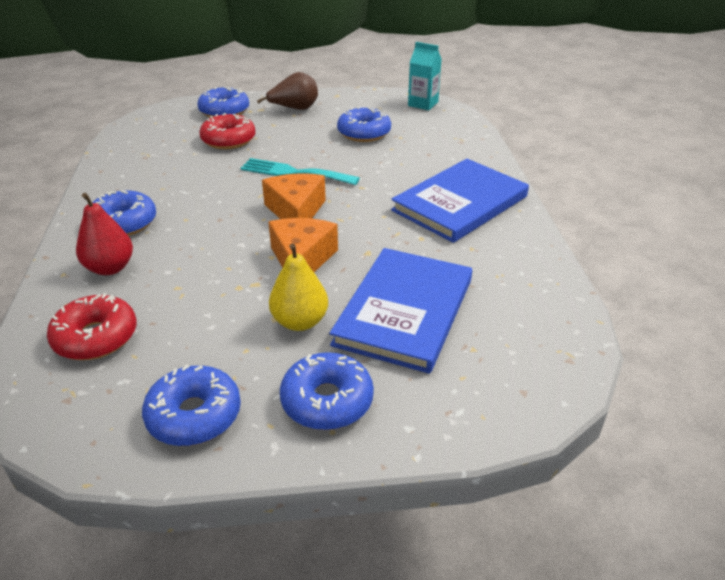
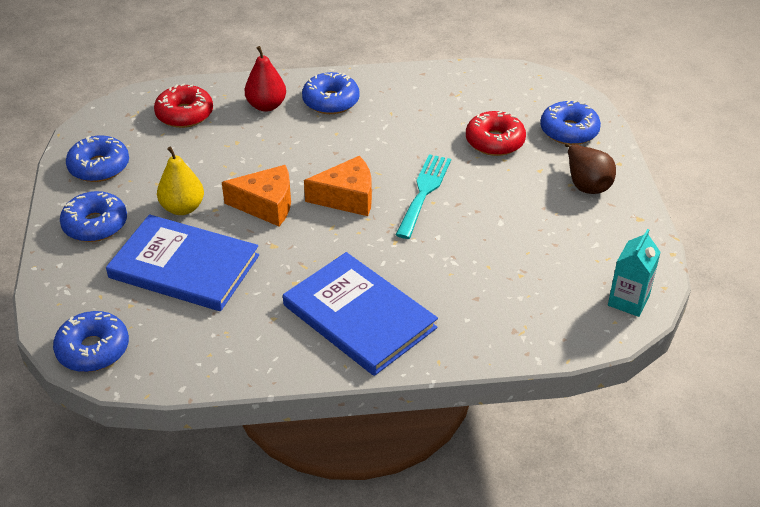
camera: 90 degrees right, 5 degrees up
(364, 133) = (526, 243): blue donut -> blue donut (93, 349)

